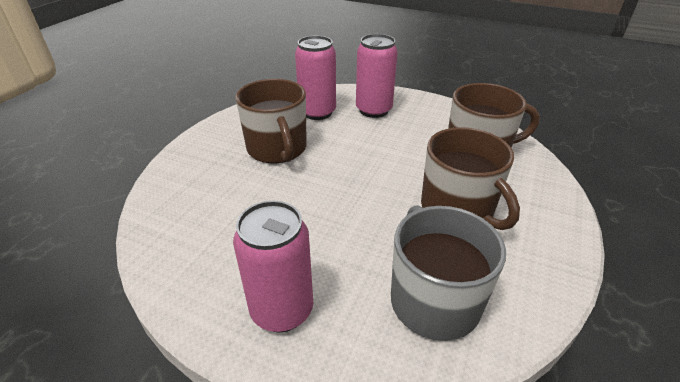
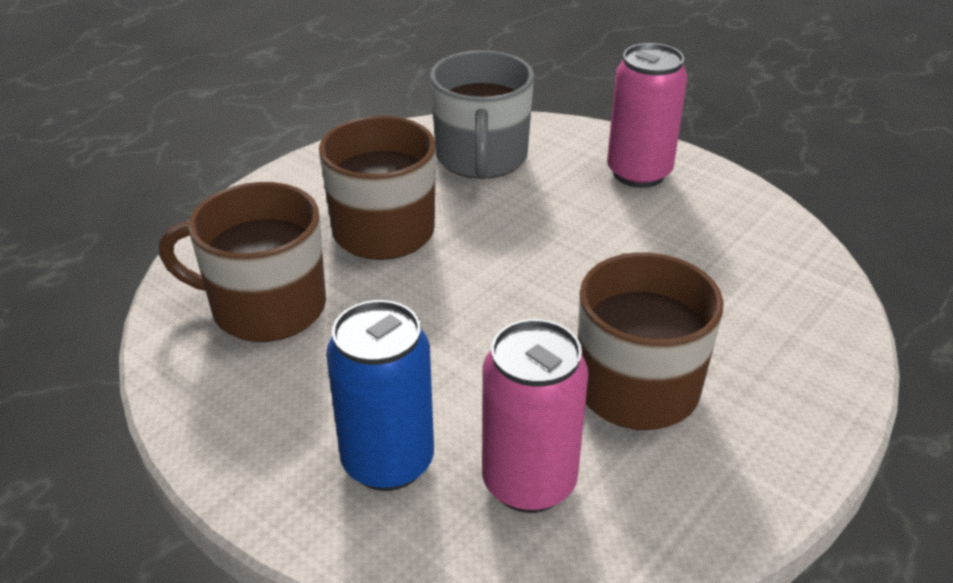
camera: 165 degrees left, 0 degrees up
(373, 110) = (388, 462): pink can -> blue can

